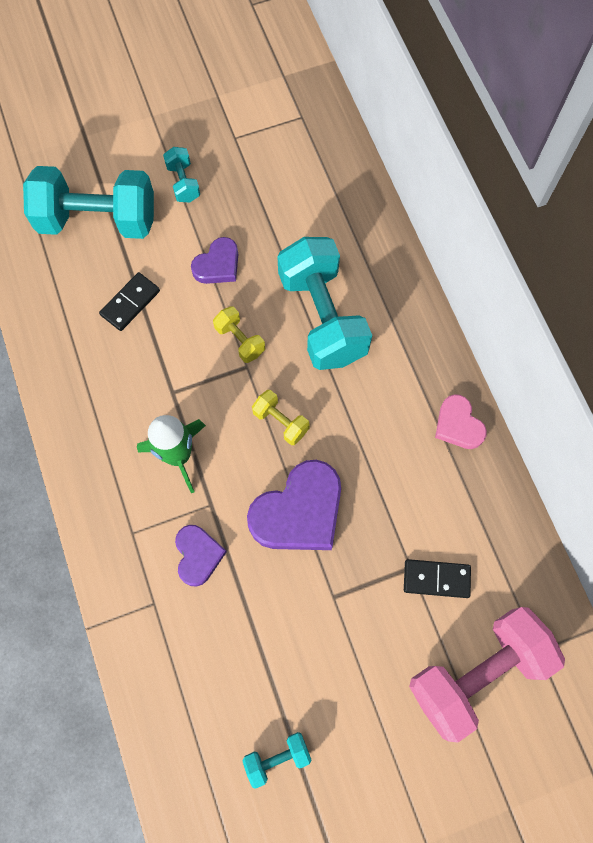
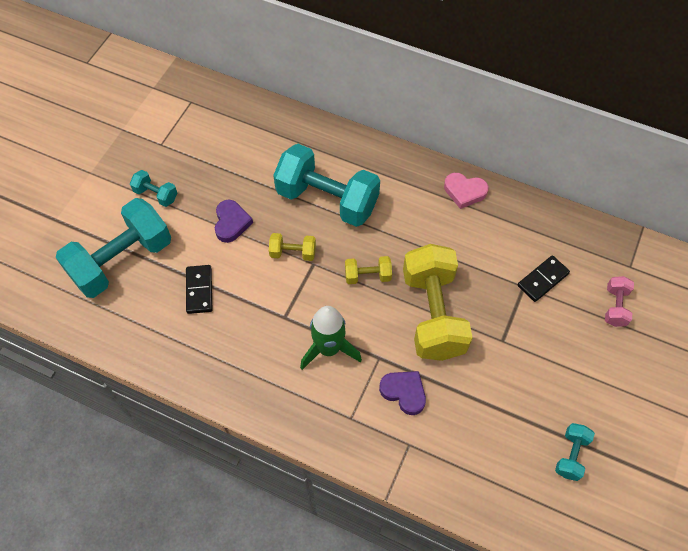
camera: 45 degrees left, 10 degrees down
(299, 512) = (433, 314): purple heart -> yellow dumbbell
(477, 672) = (615, 306): pink dumbbell -> pink dumbbell, size x0.45

